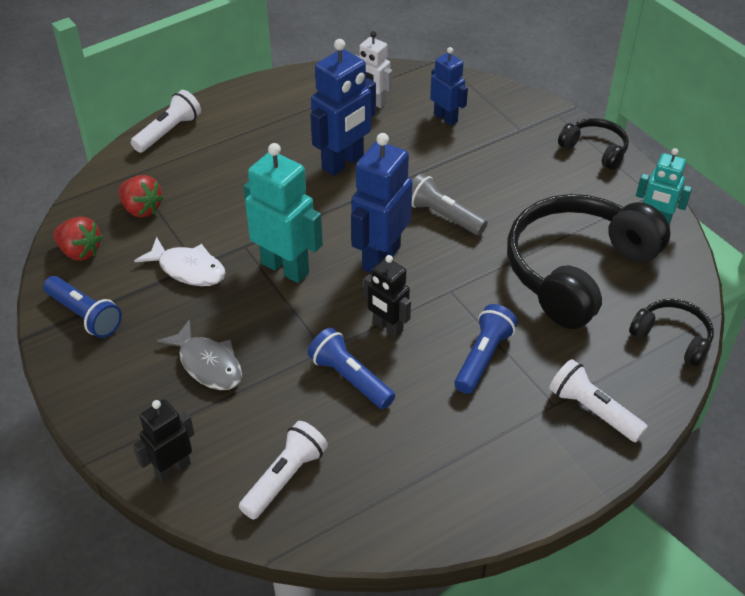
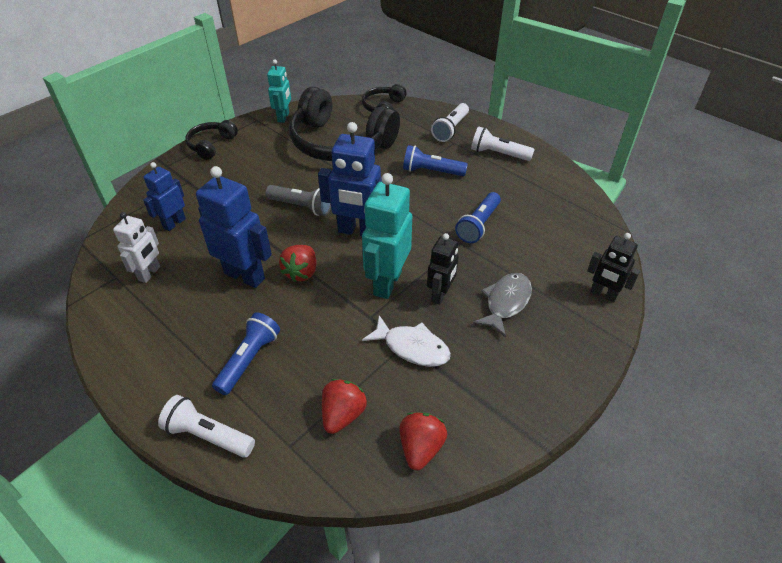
camera: 105 degrees left, 0 degrees up
(84, 315) = (498, 408): blue flashlight -> blue flashlight (249, 359)
(188, 269) = (412, 347): white fish -> white fish turned 105 degrees clockwise
(285, 478) = (572, 238): white flashlight -> white flashlight (498, 154)
(330, 203) = (301, 272): none -> red strawberry
(387, 327) = (425, 216): black robot -> black robot (440, 295)
(443, 216) = (301, 207): grey flashlight -> grey flashlight turned 90 degrees counterclockwise

